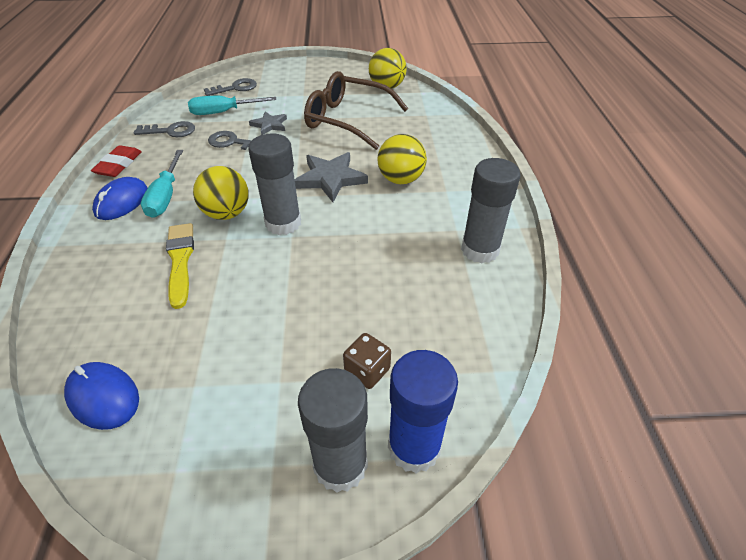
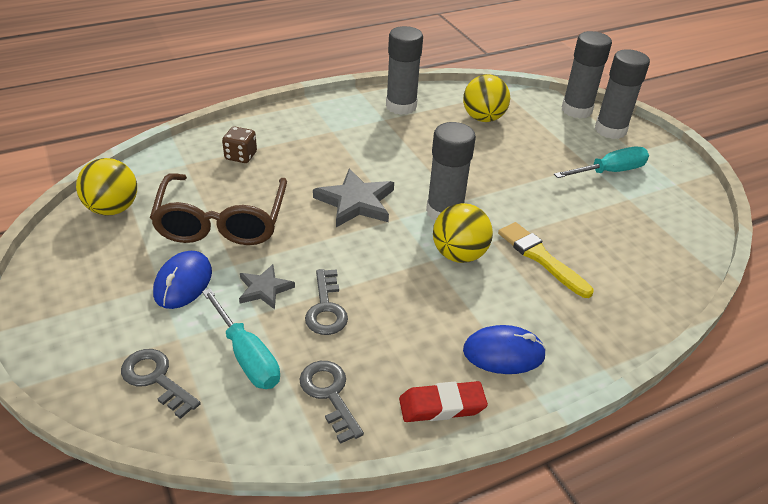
camera: 115 degrees left, 5 degrees down
(103, 397) = (678, 235): blue mouse -> blue mouse (183, 283)
(166, 196) = (467, 318): turquoise screwdriver -> turquoise screwdriver (609, 172)
(180, 261) = (541, 258): yellow brush -> yellow brush turned 90 degrees clockwise
(367, 371) = (548, 133): brown dice -> brown dice (241, 156)
(400, 179) = (330, 158): yellow ball -> yellow ball (483, 118)
(414, 447) = (576, 110): blue glue stick -> grey glue stick

